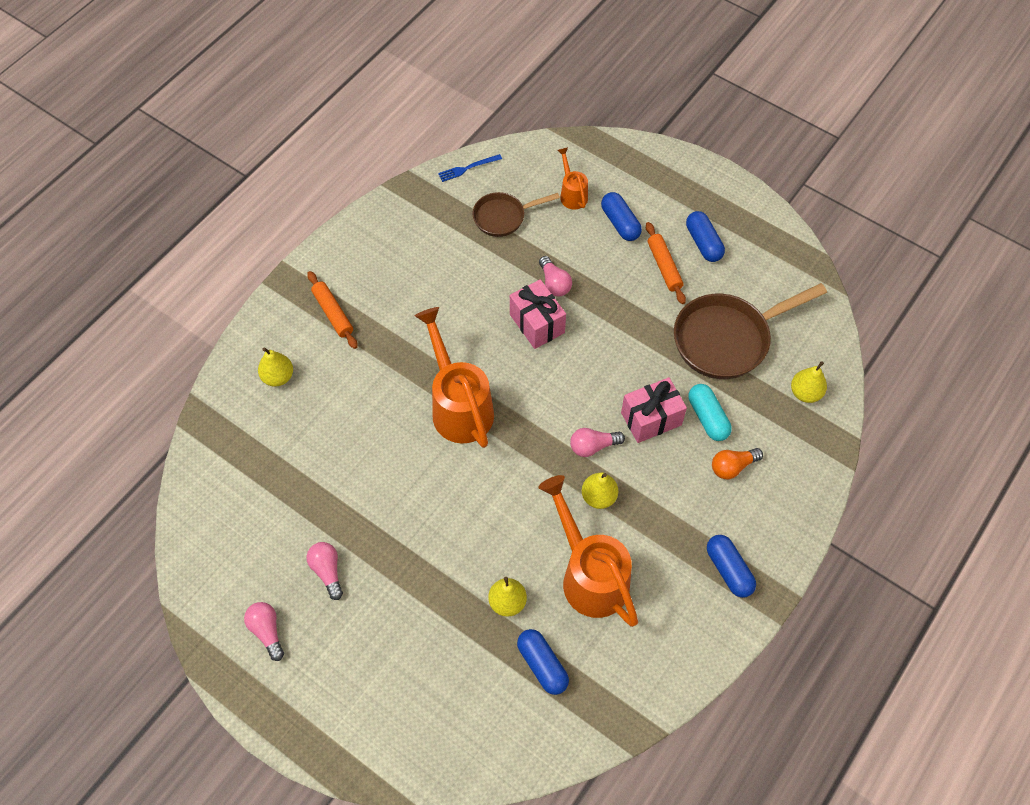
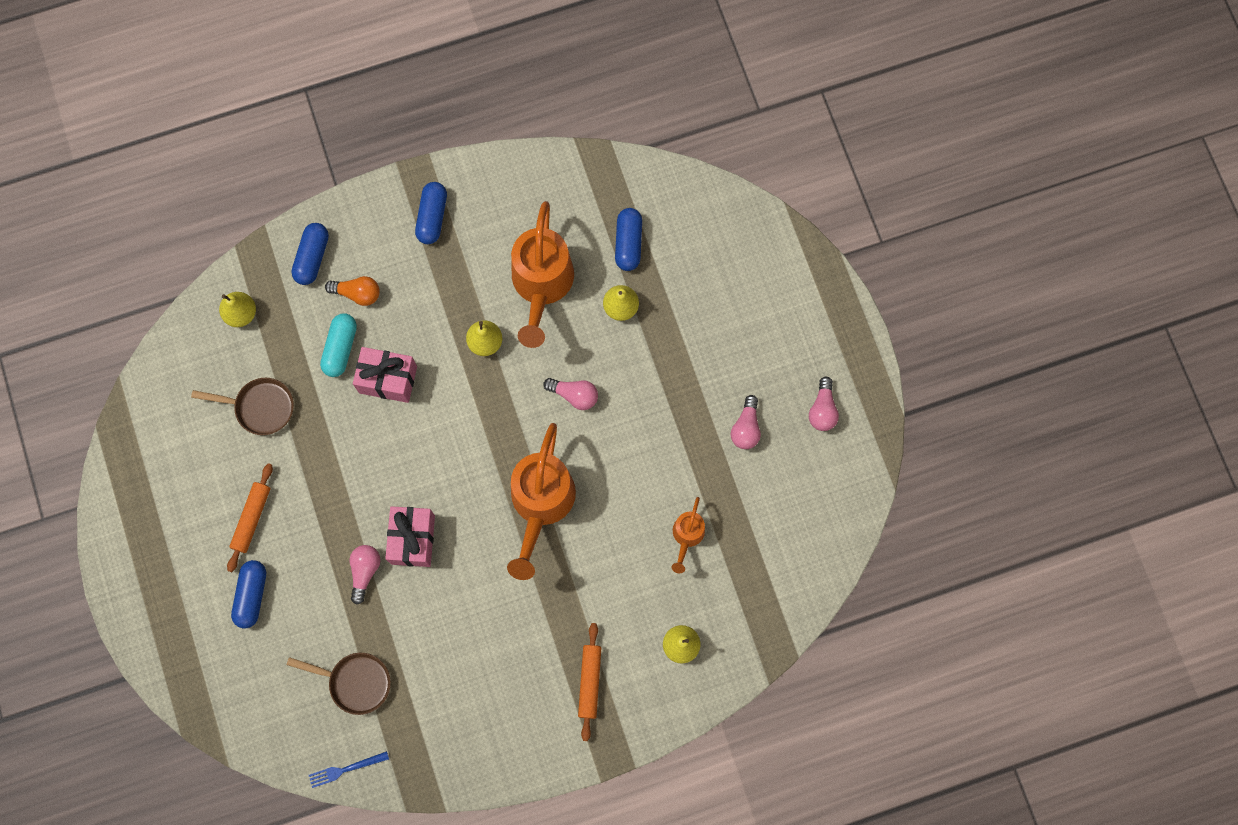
camera: 145 degrees left, 15 degrees up
(468, 168) = (345, 769): blue fork -> blue fork turned 150 degrees clockwise
(572, 194) = (269, 662): orange watering can -> orange watering can (687, 536)
(593, 446) = (455, 388): pink light bulb -> pink light bulb (574, 395)
(703, 243) = (194, 518): blue capsule -> blue capsule (312, 257)
(727, 339) = (260, 407): brown pan -> brown pan, size x0.58

